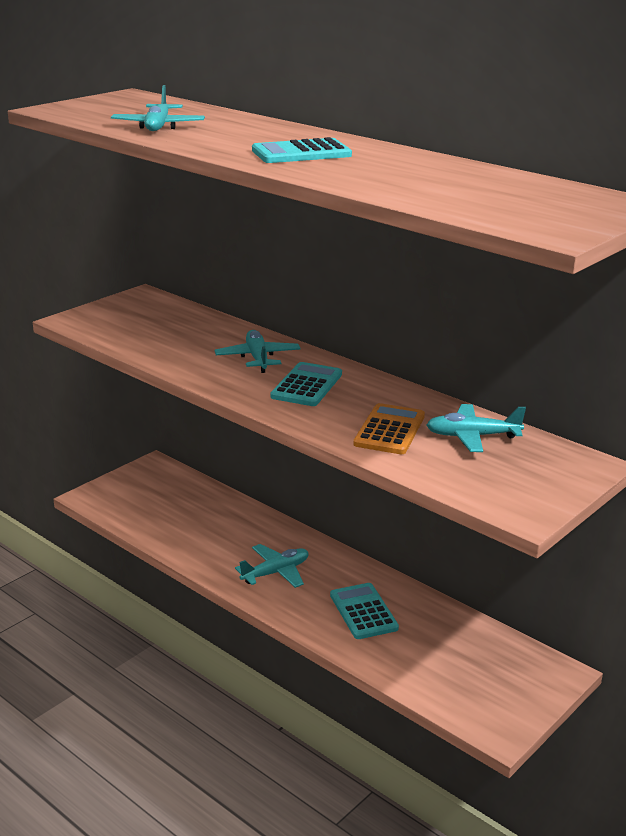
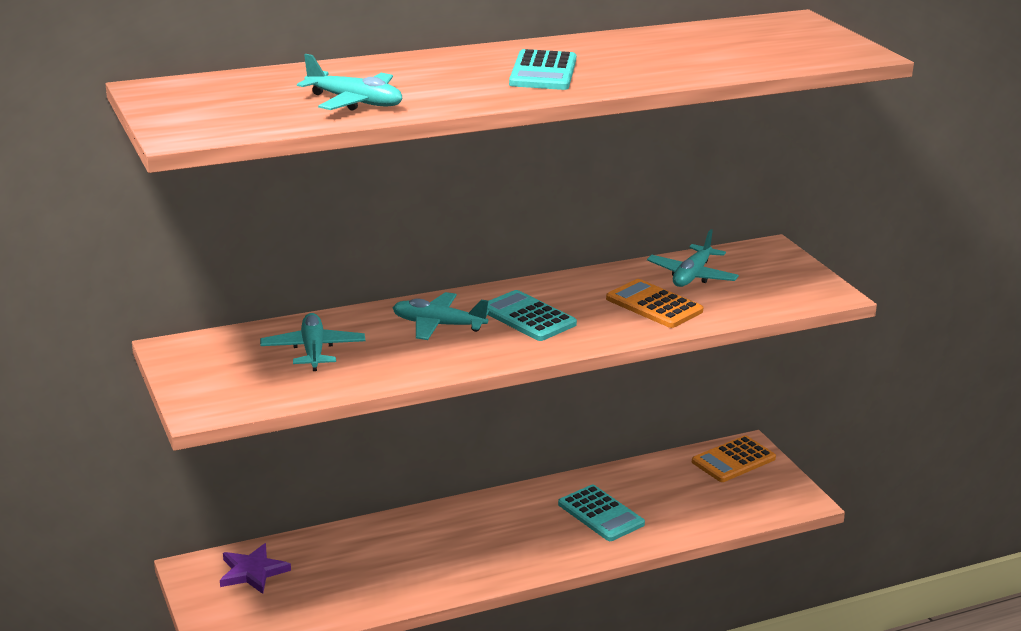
camera: 65 degrees left, 0 degrees up
(167, 485) = (252, 572): none -> purple star
(275, 572) = (497, 545): turquoise plane -> turquoise plane (313, 350)
(363, 612) = (601, 514): turquoise calculator -> turquoise calculator turned 135 degrees counterclockwise
(526, 668) = (733, 460): none -> orange calculator

